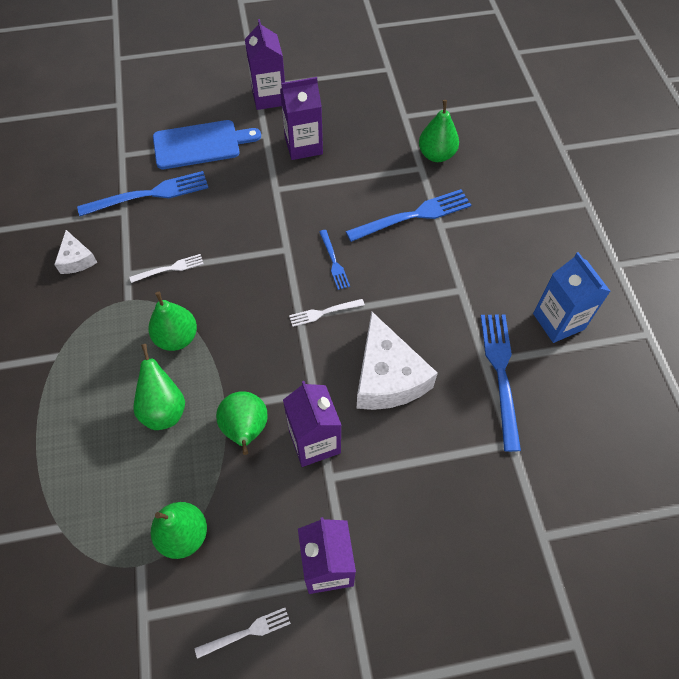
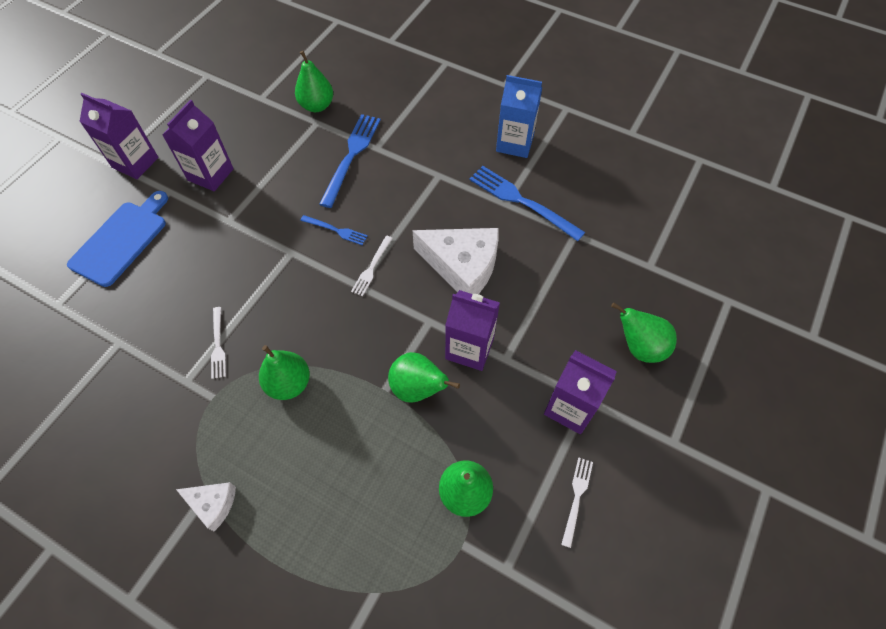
camera: 50 degrees left, 0 degrees up
(76, 259) = (125, 413): white cheese -> white cheese (213, 504)
(149, 194) = (126, 311): blue fork -> none
(164, 409) = (344, 436): green pear -> green pear (639, 347)
(170, 268) = (218, 345): white fork -> white fork turned 150 degrees clockwise

